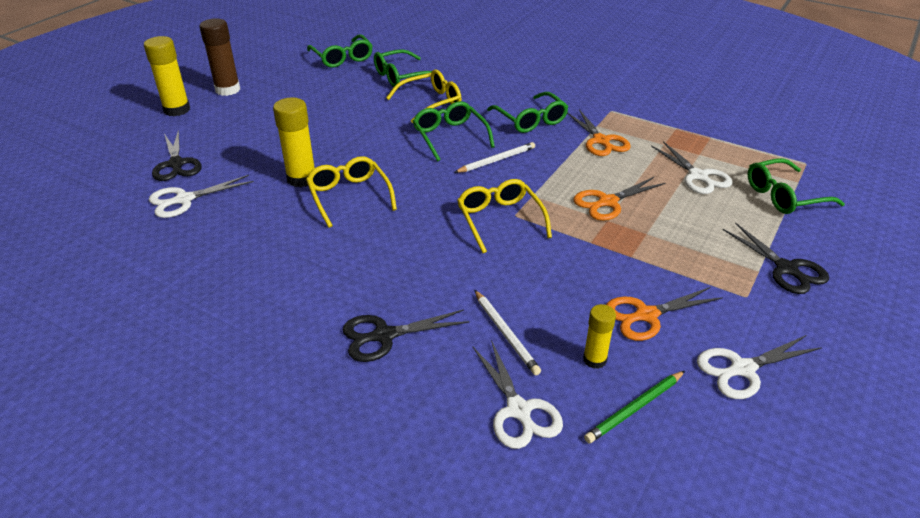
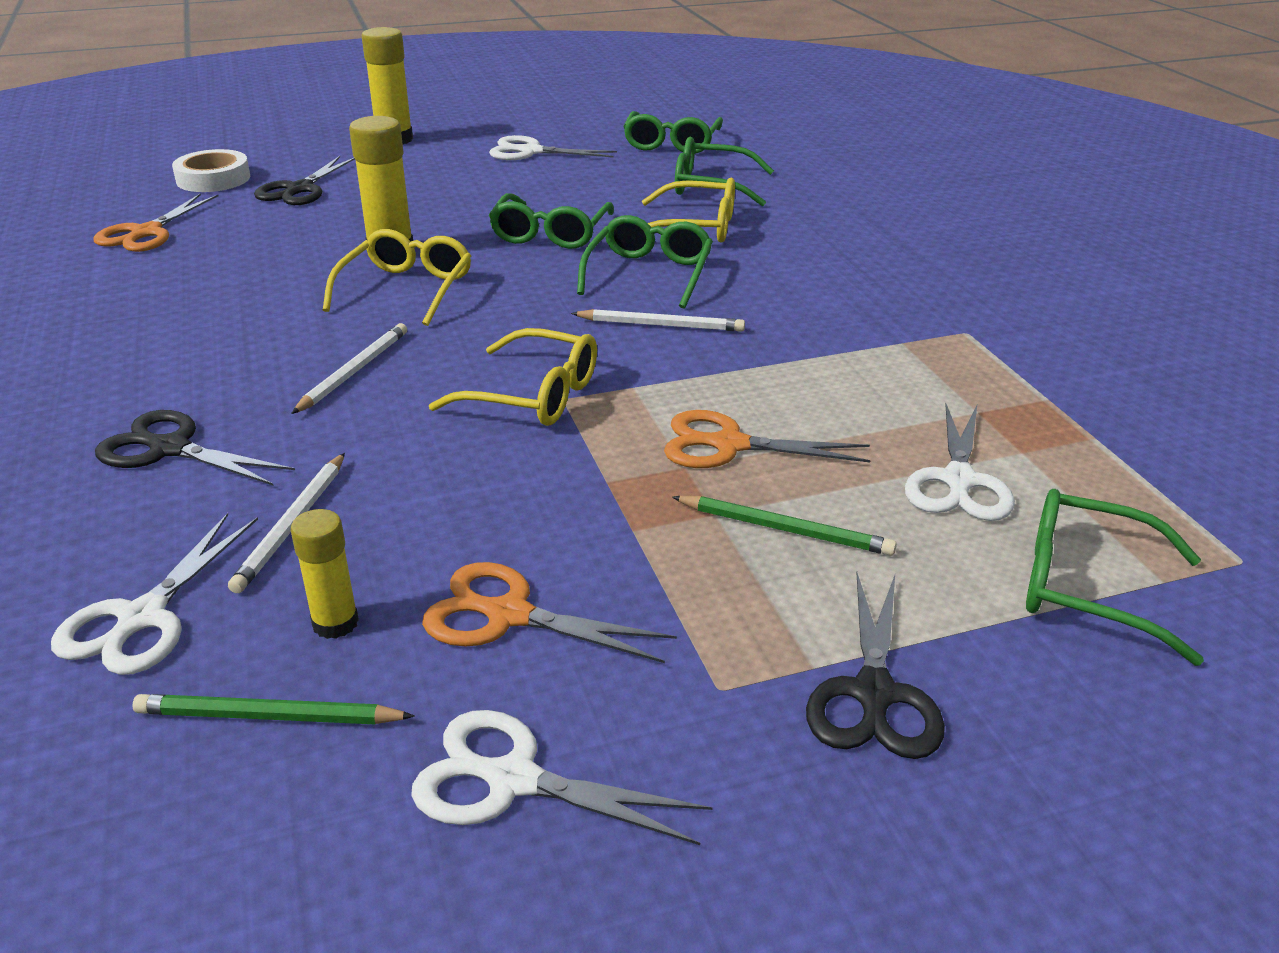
camera: 40 degrees right, 5 degrees down
(102, 180) = (213, 179): none -> white tape
(184, 200) = (246, 225): white scissors -> white scissors (531, 152)
(227, 90) = (480, 136): brown glue stick -> none
(401, 250) = (354, 371): none -> white pencil
(500, 220) = (532, 395): yellow glasses -> yellow glasses turned 90 degrees clockwise
(530, 120) = (804, 296): green glasses -> green glasses (550, 233)
(601, 141) = (870, 364): orange scissors -> orange scissors (147, 233)
(677, 226) = (785, 529): none -> green pencil

